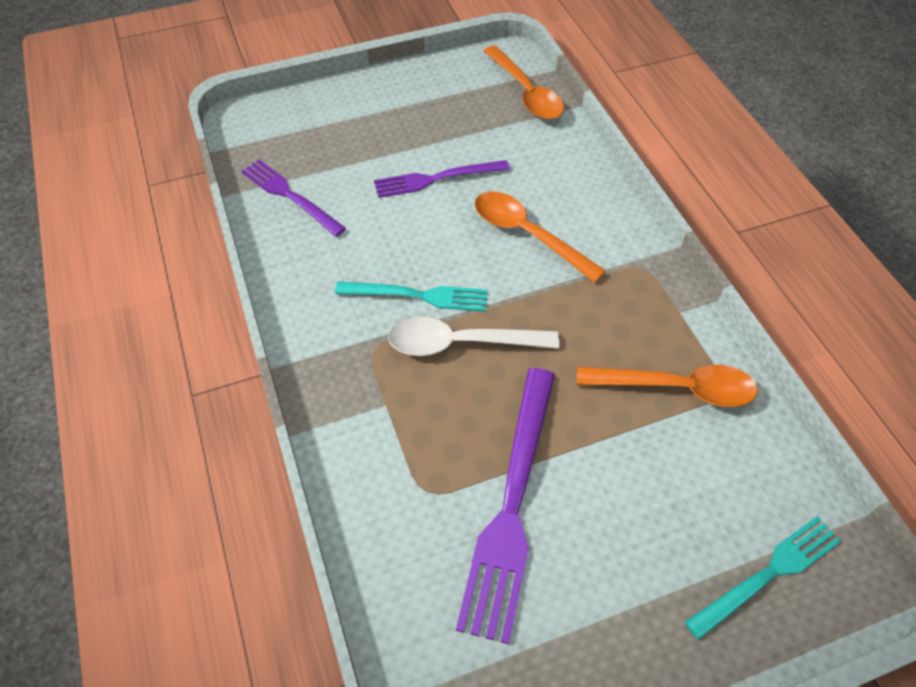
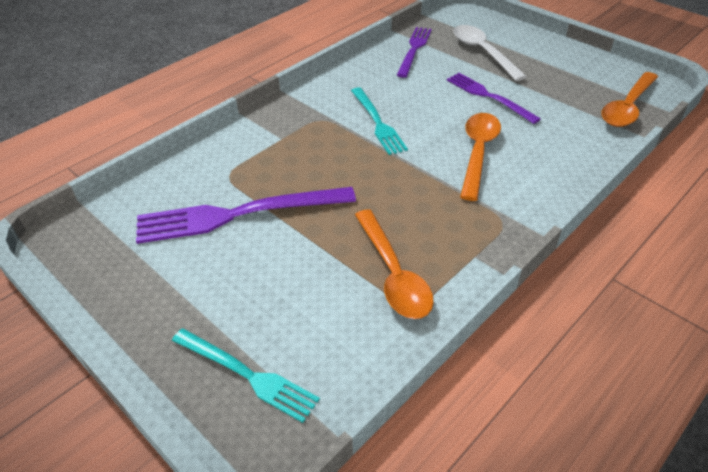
camera: 65 degrees right, 10 degrees down
(460, 343) = (352, 153): white spoon -> white spoon (482, 52)

